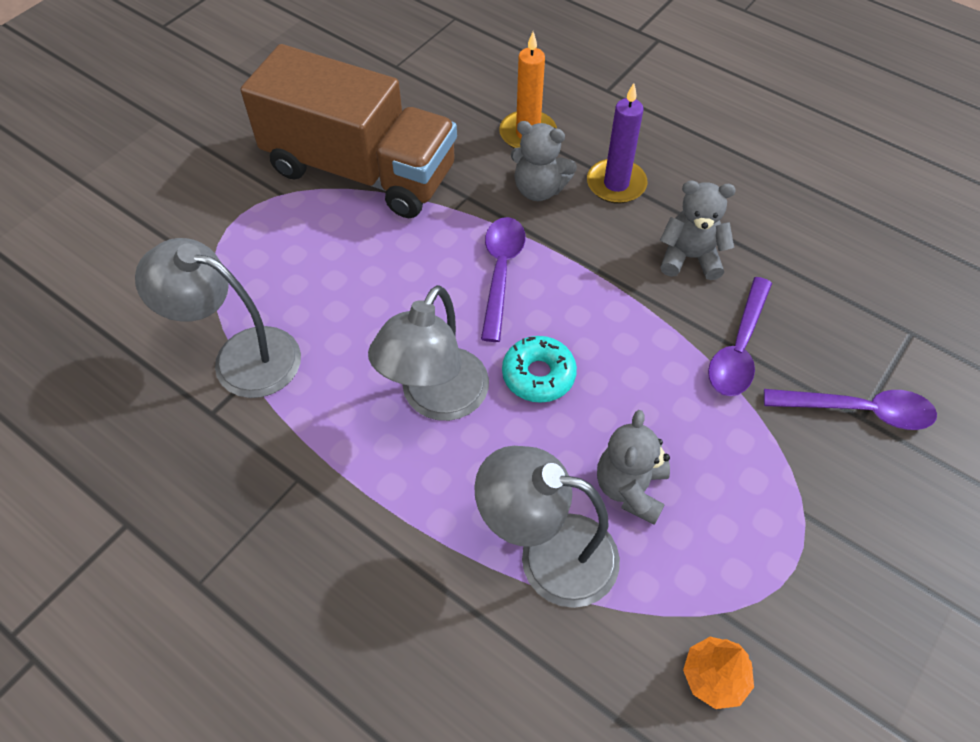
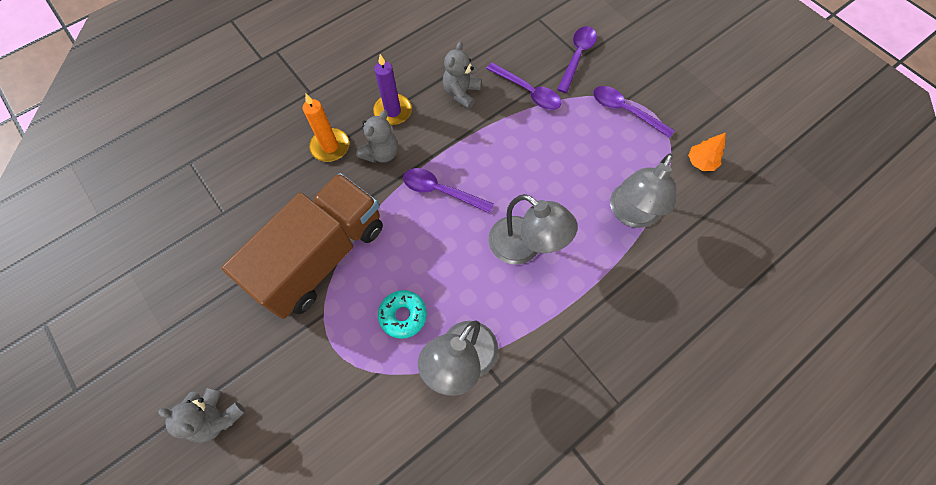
camera: 75 degrees left, 10 degrees up
(538, 375) = (520, 190): turquoise donut -> turquoise donut (403, 315)
(630, 488) = (600, 166): grey teddy bear -> grey teddy bear (217, 417)
(773, 514) = (625, 111): none -> purple spoon

